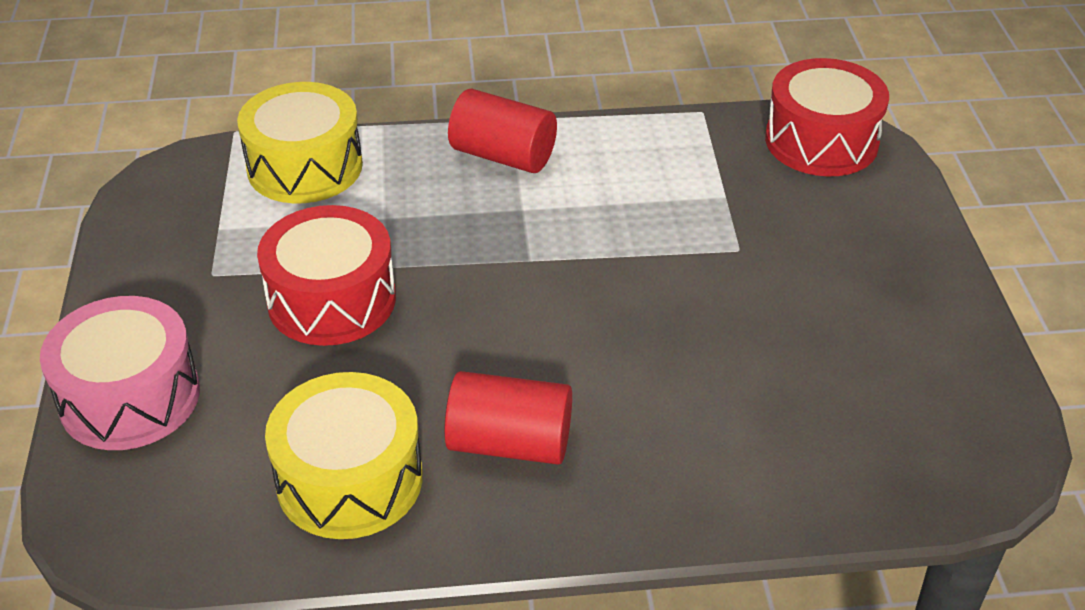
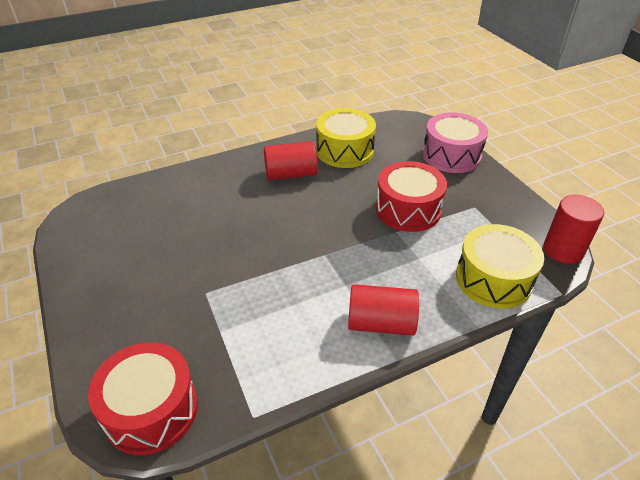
camera: 160 degrees right, 0 degrees up
(160, 176) = (563, 250): none -> red cylinder

